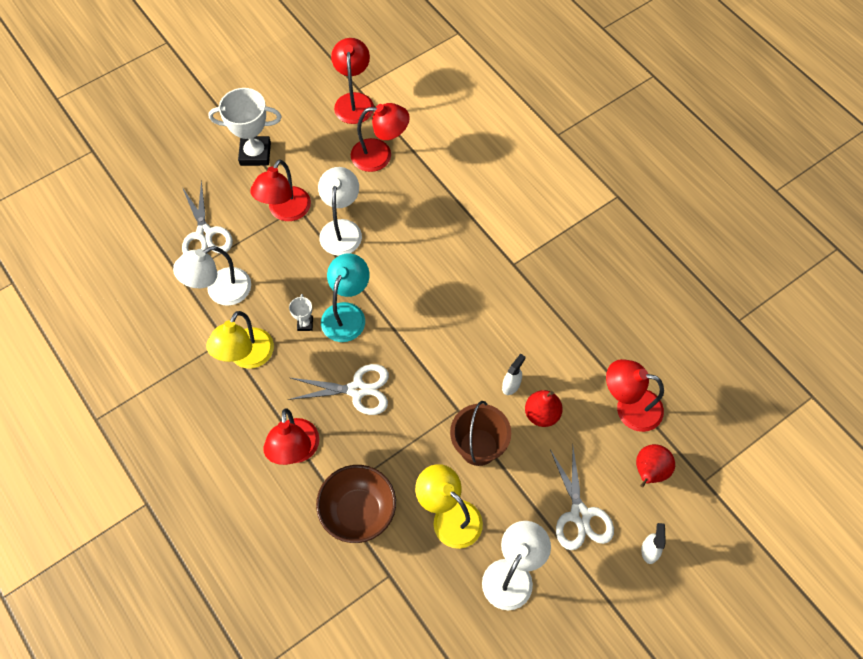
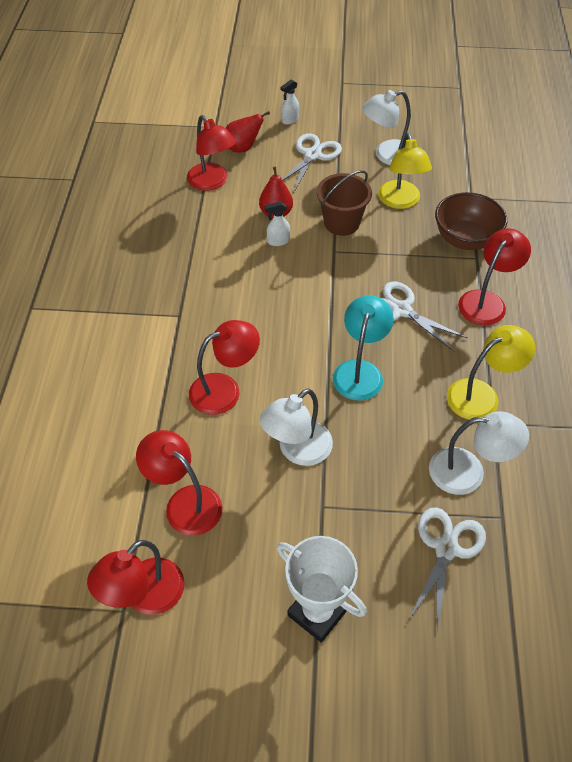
camera: 140 degrees left, 10 degrees down
(285, 211) = (339, 511): red lamp -> red lamp (225, 389)
(305, 324) = (405, 387): white trophy -> none
(347, 314) = (360, 371): turquoise lamp -> turquoise lamp turned 135 degrees clockwise

